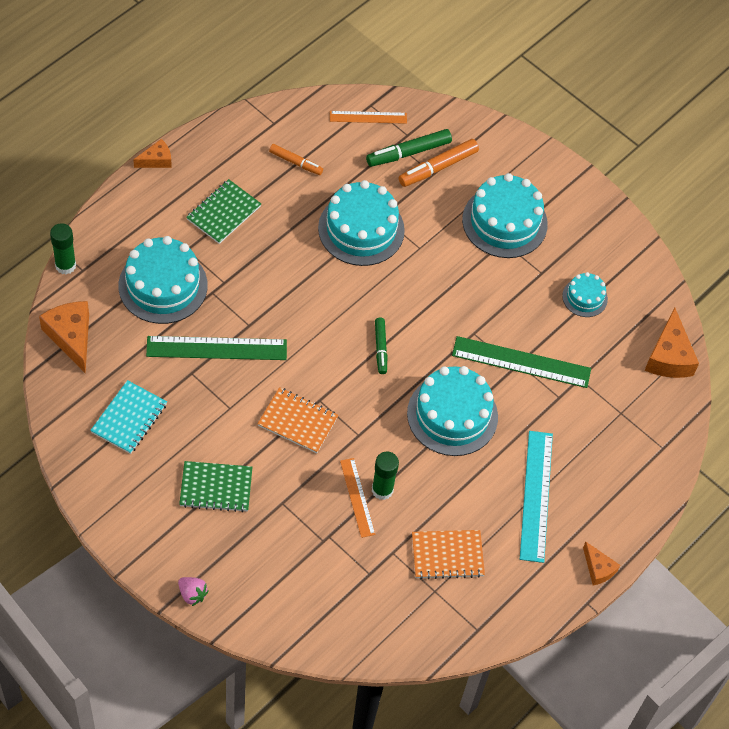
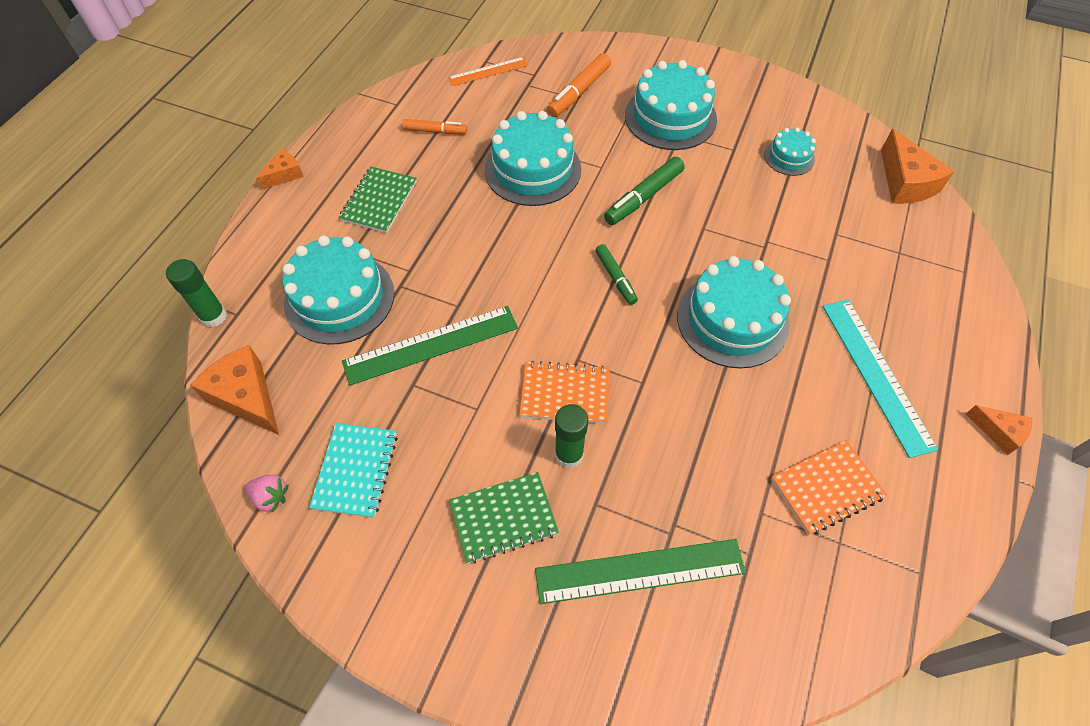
camera: 15 degrees left, 0 degrees up
(192, 594) = (538, 689): pink strawberry -> pink strawberry (271, 497)
(357, 497) = (681, 459): orange ruler -> none
(382, 490) = (705, 437): green glue stick -> green glue stick (569, 454)
(408, 153) = (544, 89): green marker -> green marker (643, 197)
(521, 362) = (768, 239): green ruler -> green ruler (640, 571)

